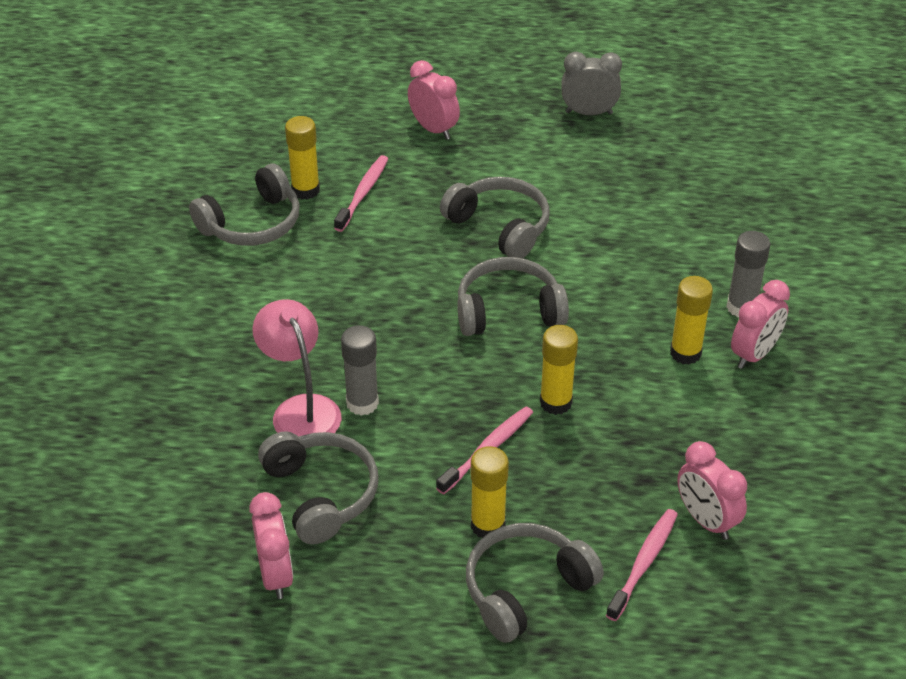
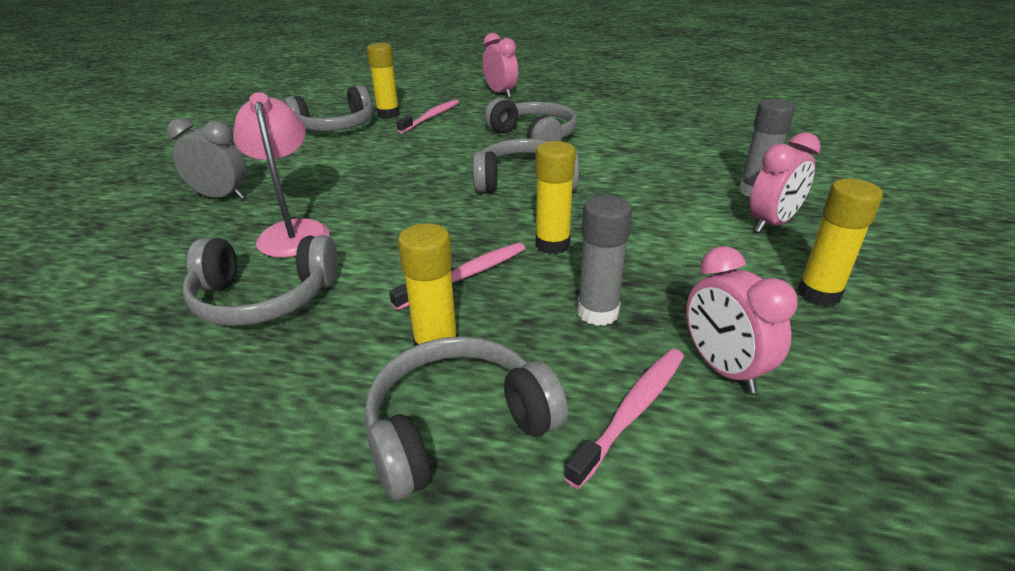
camera: 10 degrees right, 10 degrees down
(275, 575) = (151, 373): pink clock -> none
(321, 494) = (264, 298): grey headphones -> grey headphones turned 105 degrees clockwise
(362, 403) = (355, 231): grey glue stick -> grey glue stick (598, 312)
(589, 113) = (622, 91): grey clock -> grey clock (221, 197)
(685, 353) = (697, 218): yellow glue stick -> yellow glue stick (818, 294)

